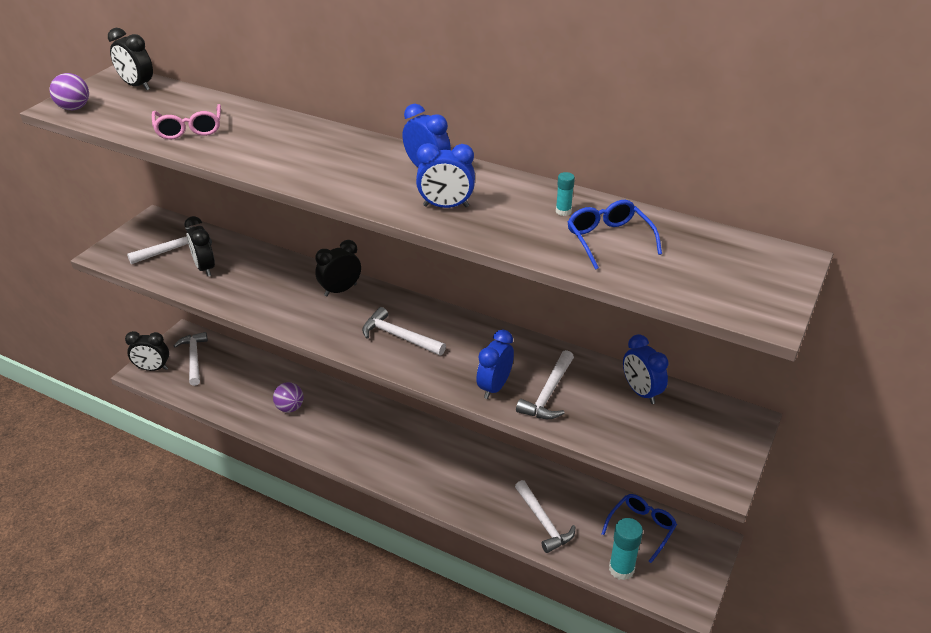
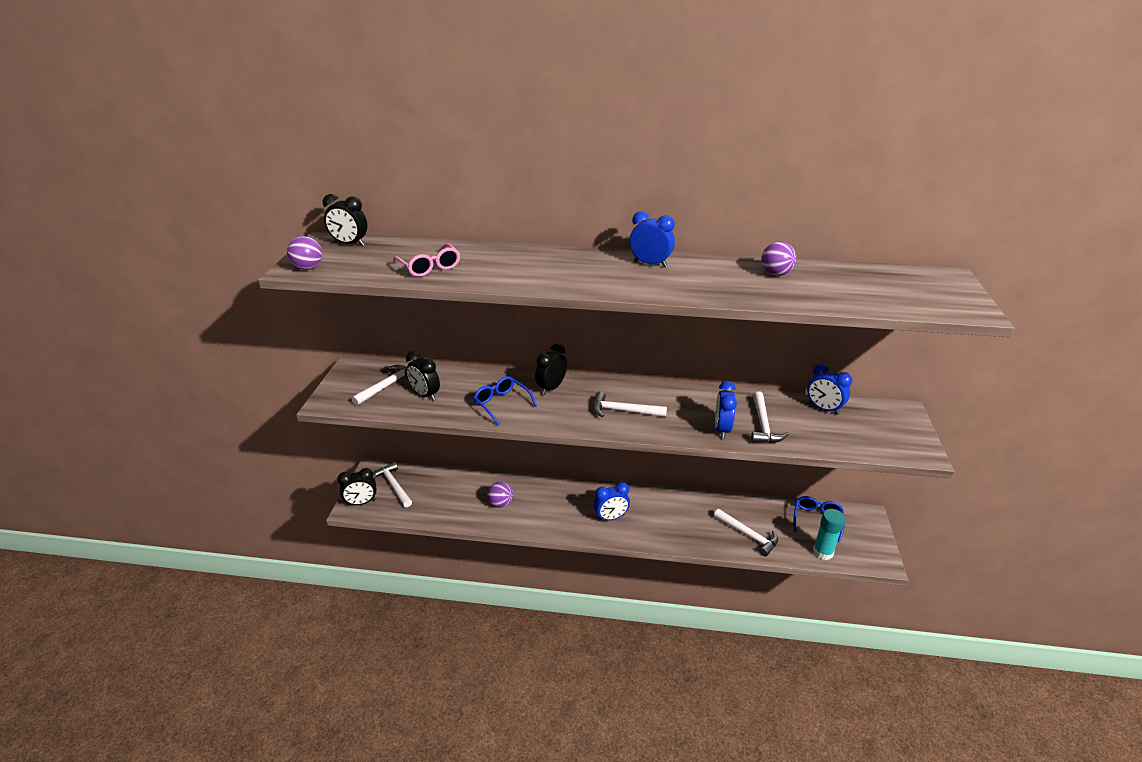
camera: 20 degrees left, 5 degrees down
(446, 206) = (690, 285): blue clock -> blue clock (611, 517)
(563, 211) = (775, 274): turquoise glue stick -> purple ball
(609, 240) = (826, 286): blue glasses -> blue glasses (502, 404)

